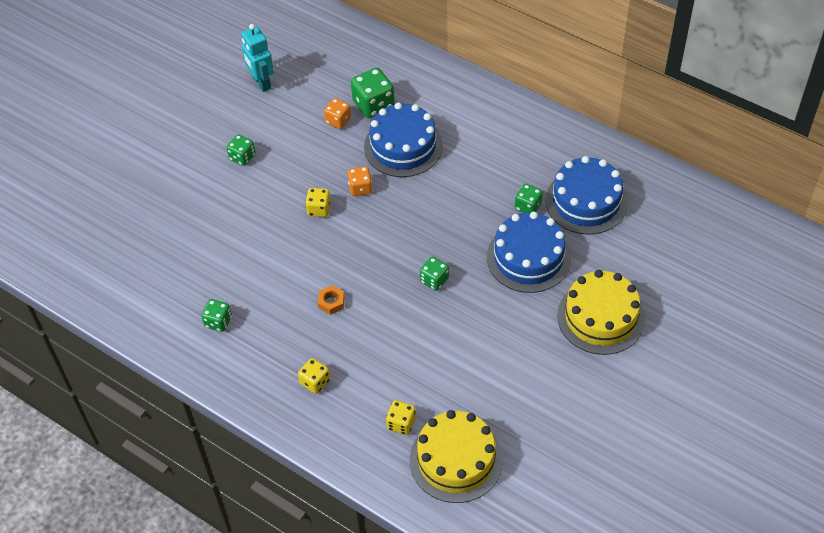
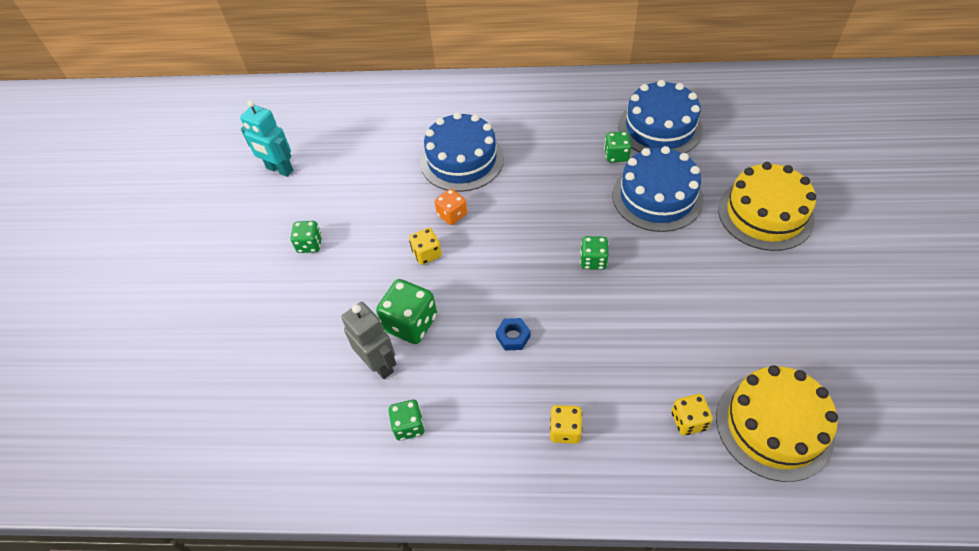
camera: 30 degrees left, 0 degrees up
(229, 271) = (379, 364): none -> grey robot
(331, 302) = (513, 337): orange nut -> blue nut
(338, 120) = (382, 167): orange dice -> none
(373, 105) = (405, 139): green dice -> green dice (410, 323)

